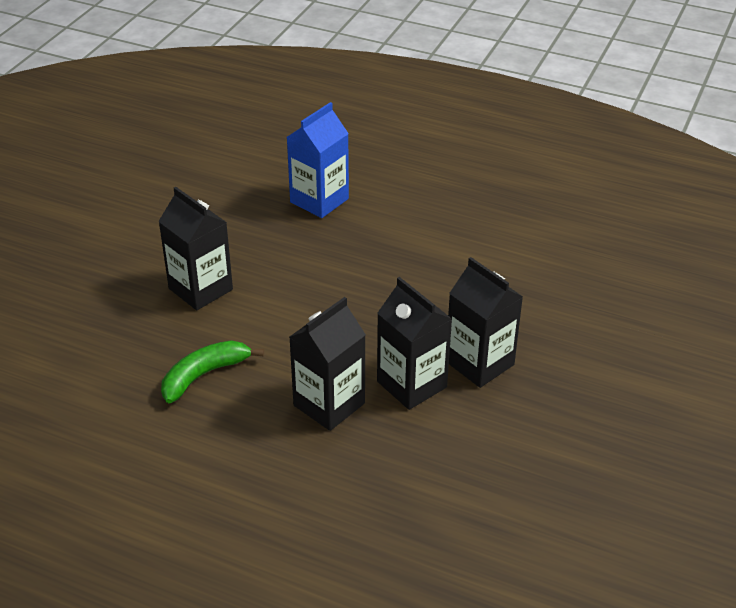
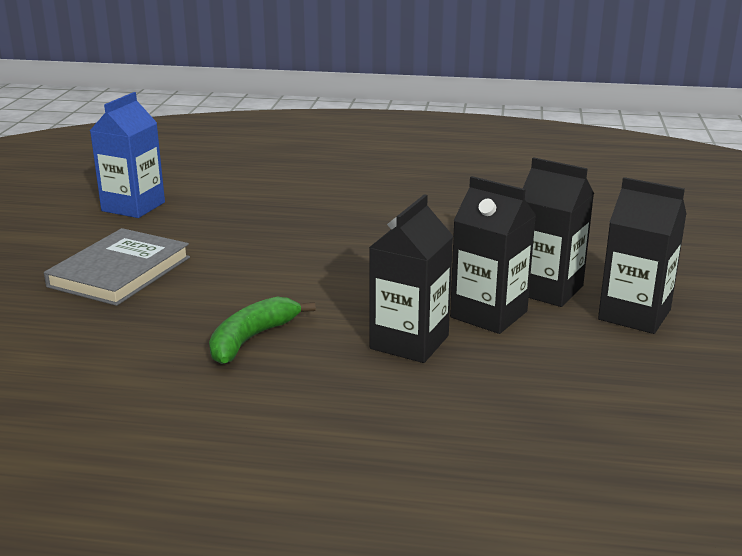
camera: 15 degrees left, 15 degrees down
(126, 272) = (119, 272): none -> grey book
(200, 289) = (212, 274): black carton -> black carton (634, 315)
(319, 200) = (305, 199): blue carton -> blue carton (133, 207)

